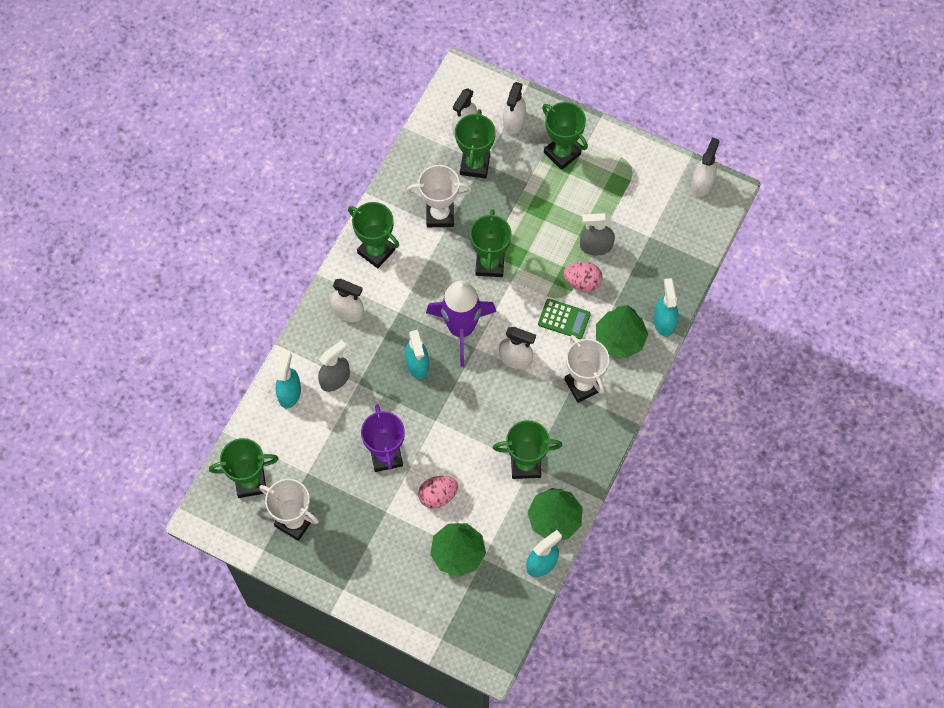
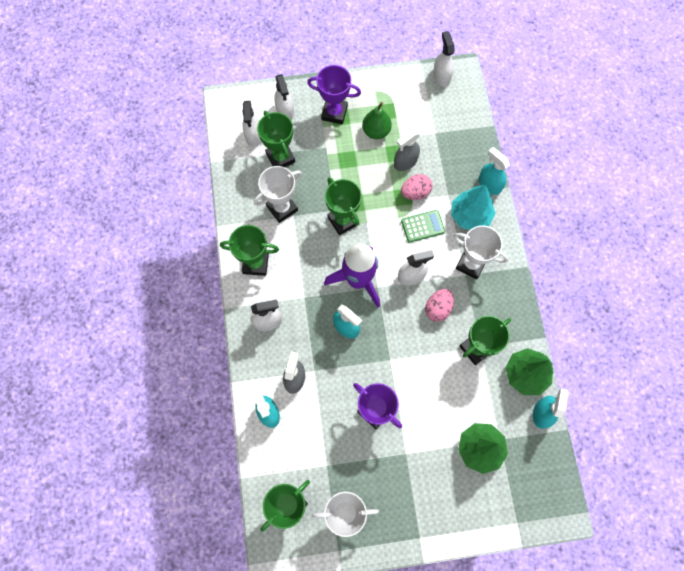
camera: 35 degrees left, 5 degrees up
(438, 496) = (433, 415): pink egg -> pink egg (438, 308)
(562, 153) = (334, 113): green trophy -> purple trophy
(590, 198) = (376, 131): none -> green pear
(620, 339) = (470, 216): green tree -> turquoise tree

